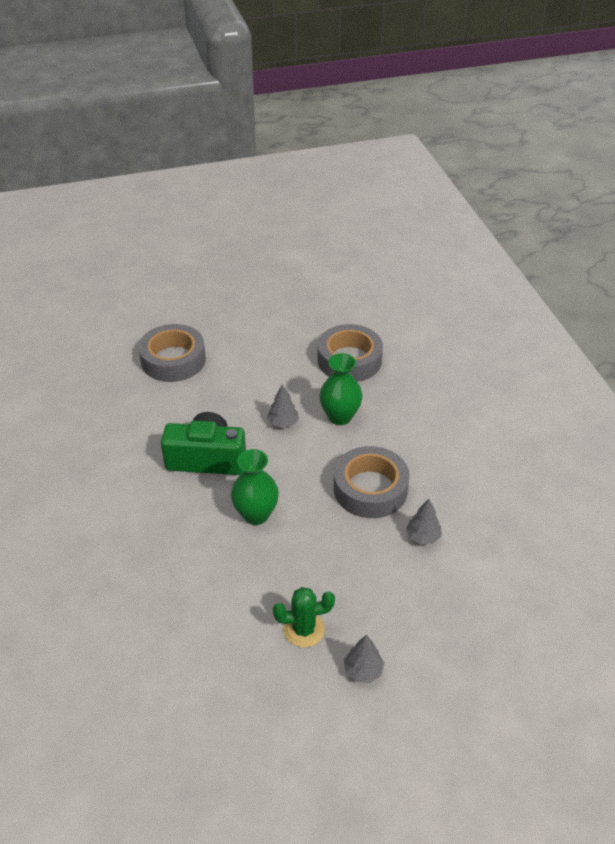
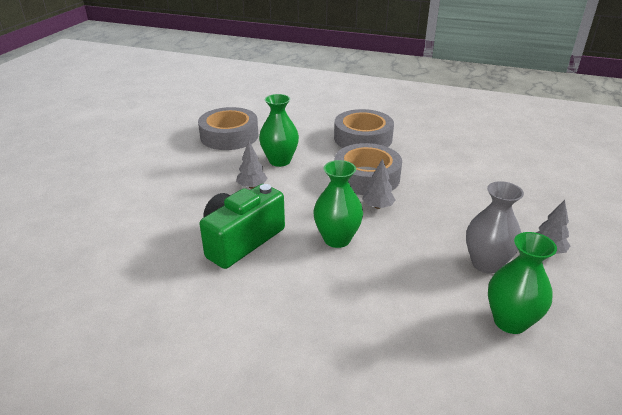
camera: 55 degrees left, 10 degrees down
(173, 360) = (94, 211): grey tape -> grey tape (363, 138)
(237, 670) = (510, 321): none -> green vase
(304, 629) = (486, 264): green cactus -> grey vase
(423, 537) = (433, 175): grey tree -> grey tree (378, 206)

